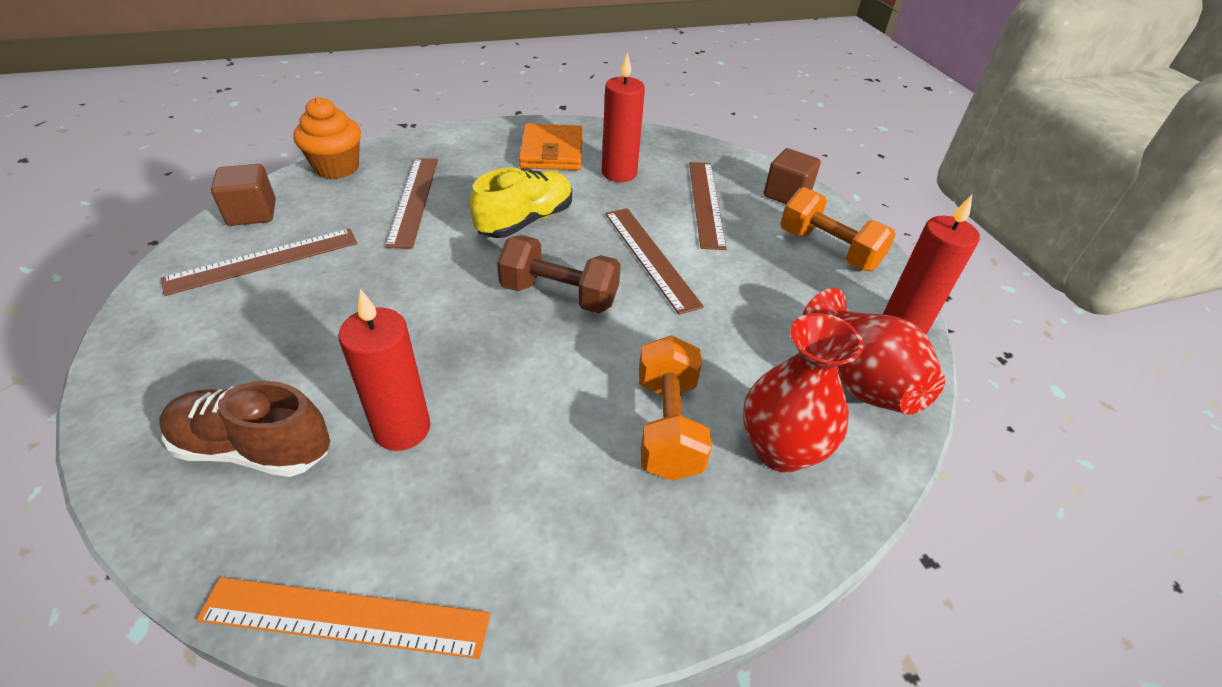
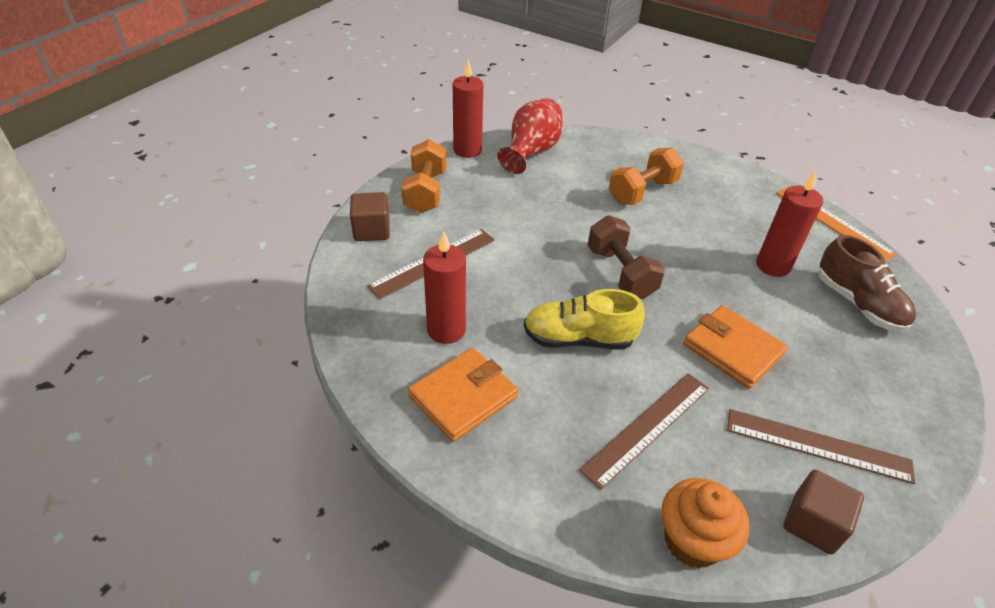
camera: 130 degrees left, 0 degrees up
(386, 292) = (732, 349): none -> orange wallet
(650, 257) = (533, 256): brown ruler -> none
(780, 450) = (606, 159): red vase -> none

